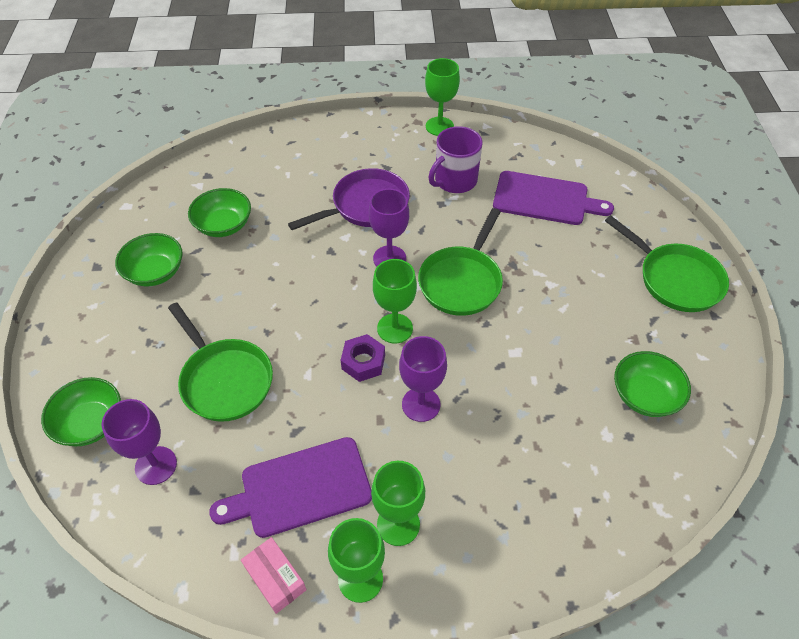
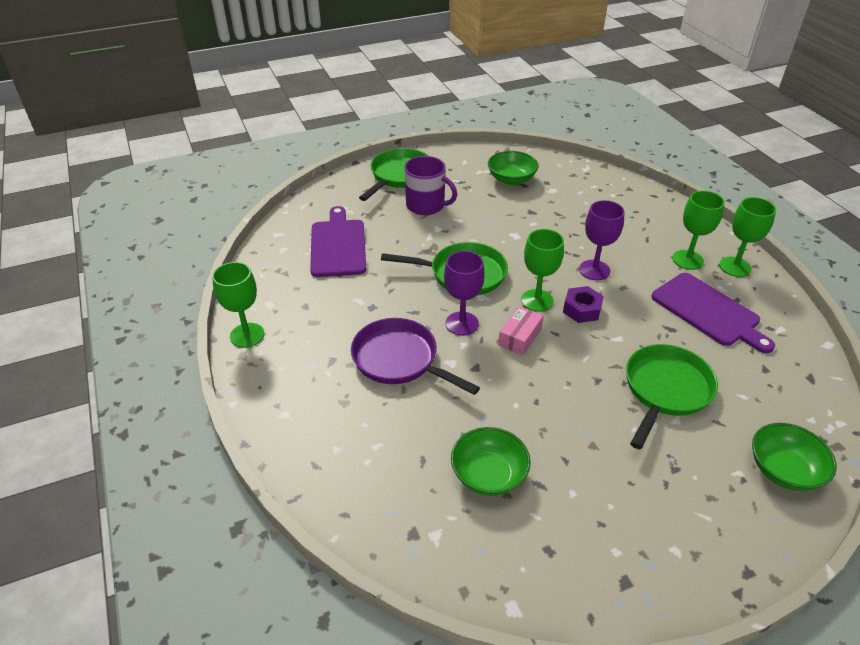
camera: 110 degrees left, 10 degrees down
(155, 272) = (593, 510): green bowl -> none
(156, 465) = (771, 402): purple goblet -> none
(275, 578) = (773, 303): pink box -> pink box (519, 337)
(454, 180) = (334, 305): purple mug -> purple mug (426, 205)

